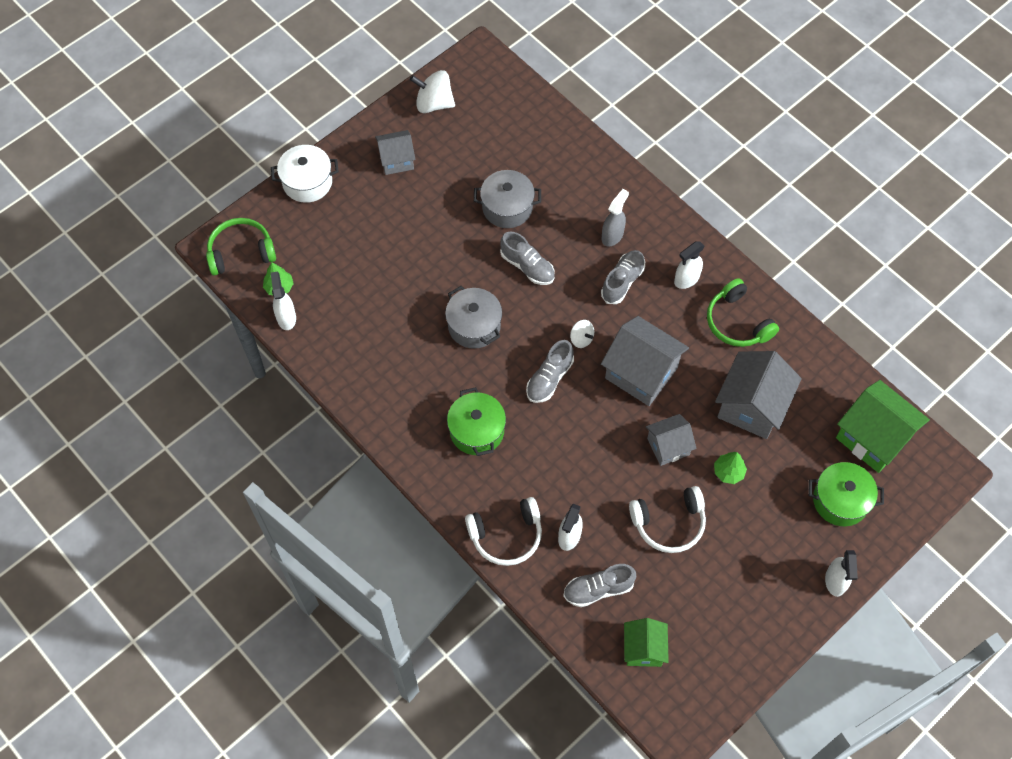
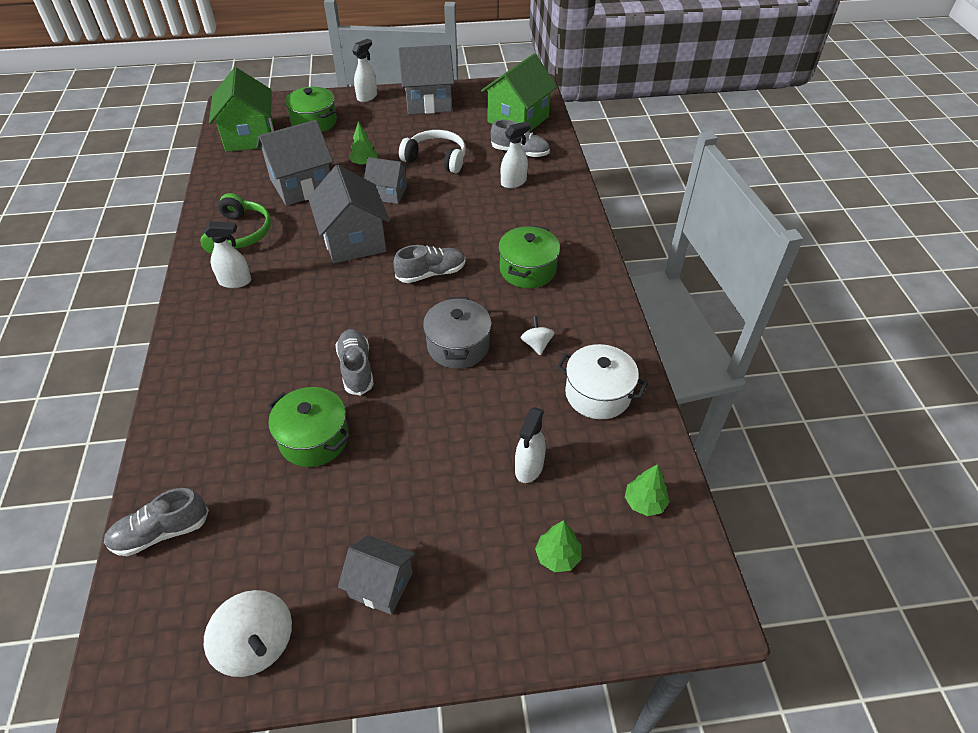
camera: 145 degrees left, 15 degrees down
(241, 252) = (673, 581): green headphones -> none
(286, 317) = (654, 462): white spray bottle -> white spray bottle (529, 468)
(307, 182) = (523, 631): white pot -> white pot (598, 394)
(312, 228) = (557, 556): none -> green tree
(506, 536) = (560, 202): white headphones -> none
(507, 207) = (314, 439): grey pot -> green pot
(581, 339) = (373, 286): white spinning top -> white spinning top (536, 344)
(612, 235) = (248, 350): grey spray bottle -> none
(622, 281) = (288, 309): grey shoe -> grey shoe (161, 532)
(643, 649) = (518, 119): green house -> green house, size x1.68
(764, 617) = (428, 101): none -> grey house

